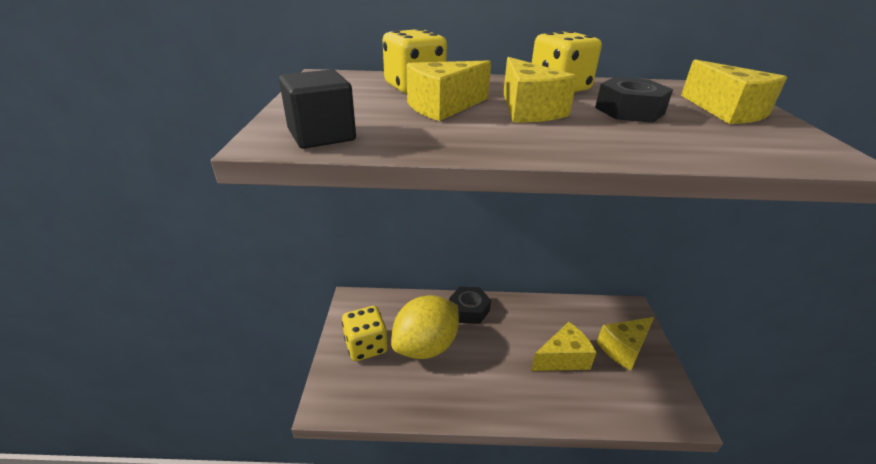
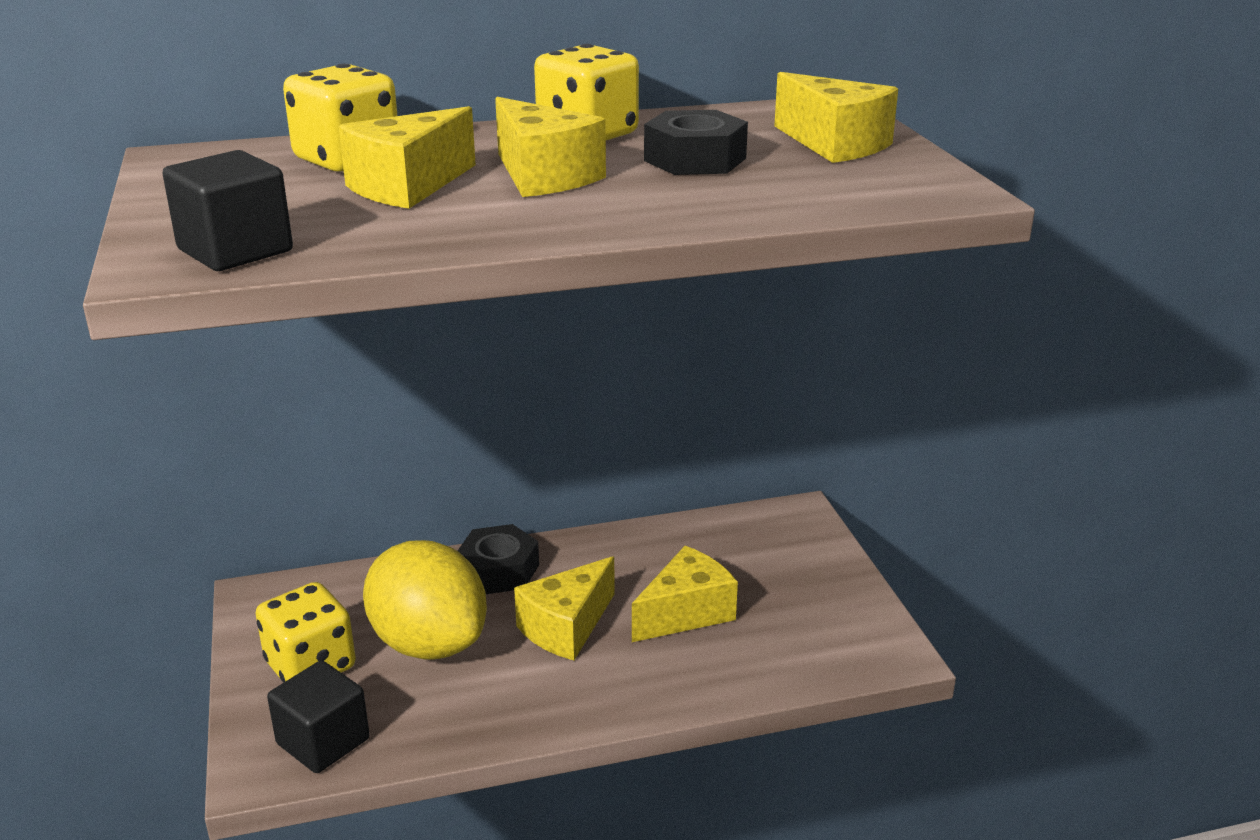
camera: 15 degrees left, 5 degrees down
(360, 395) = (323, 741): none -> black cube
(426, 346) = (429, 643): yellow lemon -> yellow lemon turned 75 degrees counterclockwise
(623, 348) = (789, 578): yellow cheese -> yellow cheese (566, 627)

